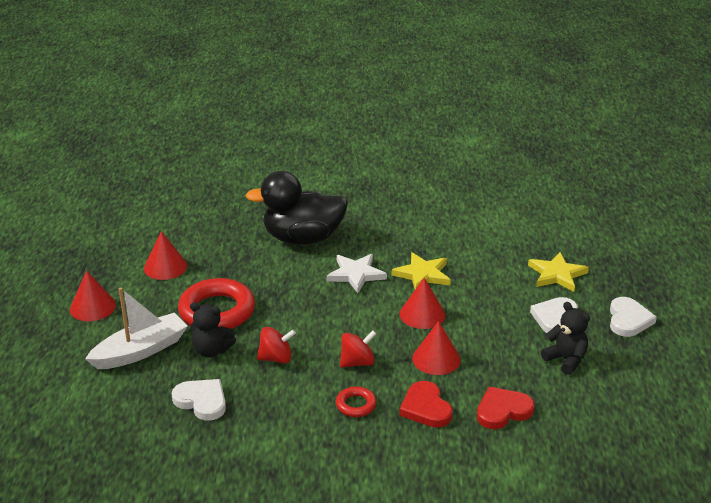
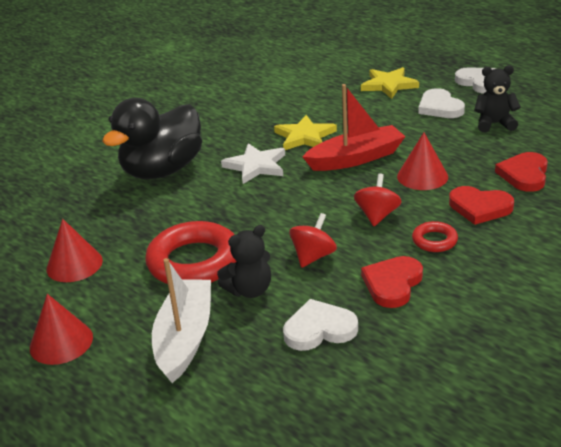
camera: 45 degrees left, 0 degrees up
(282, 409) = (392, 284): none -> red heart
(422, 314) = (356, 158): red cone -> red boat

